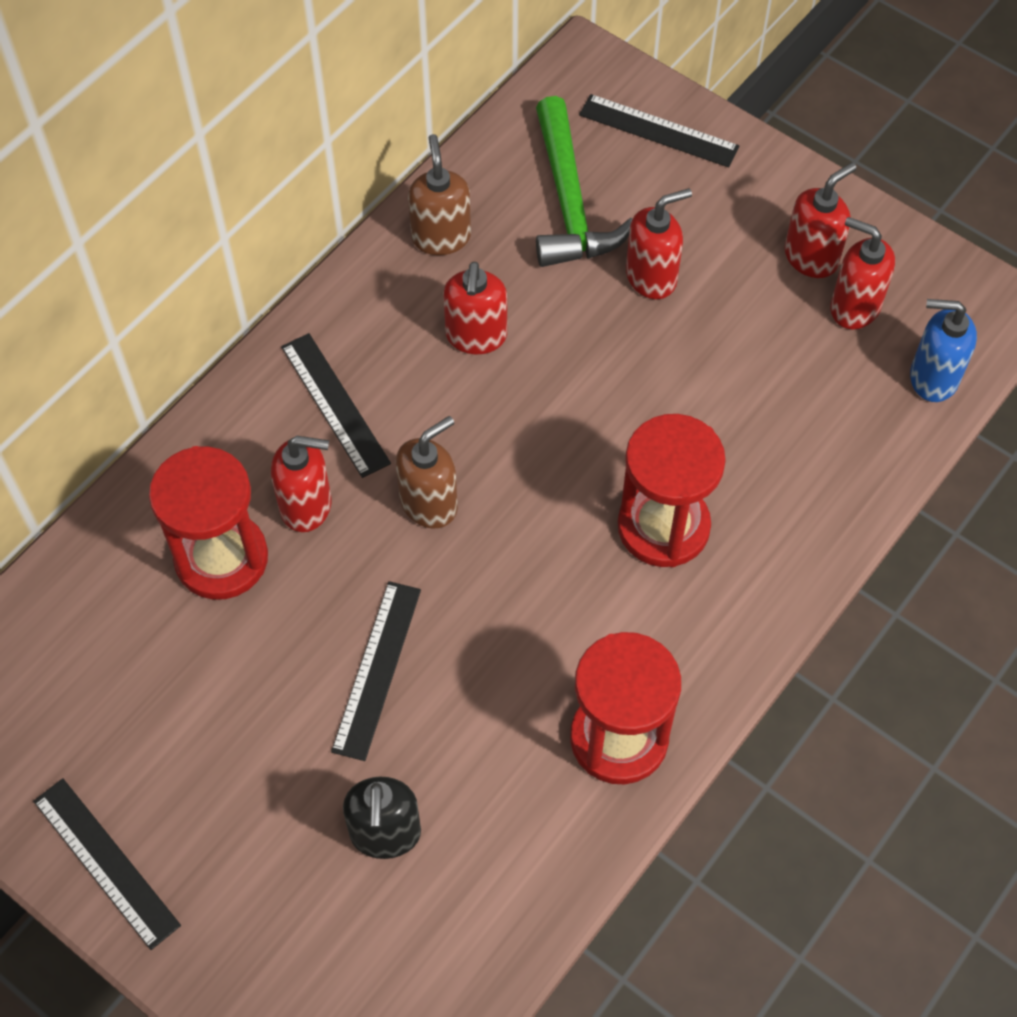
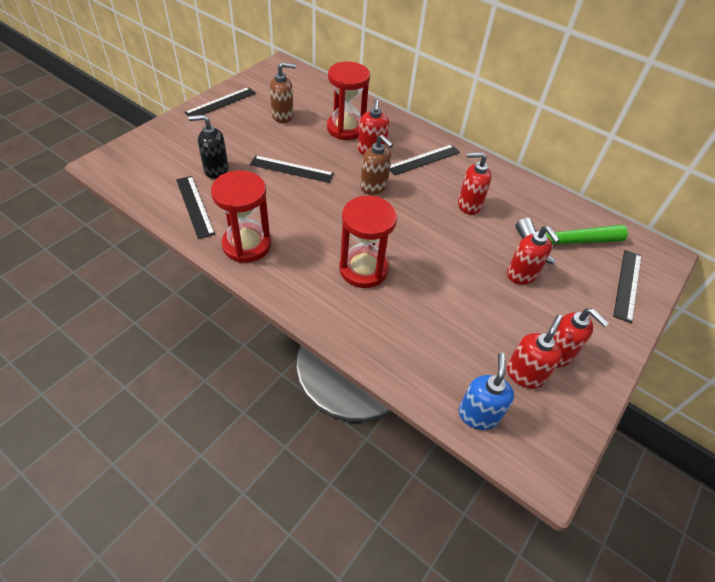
camera: 85 degrees right, 10 degrees down
(441, 237) = (525, 195): brown soap dispenser -> brown soap dispenser (283, 116)
(511, 860) = (194, 206): none -> black ruler

